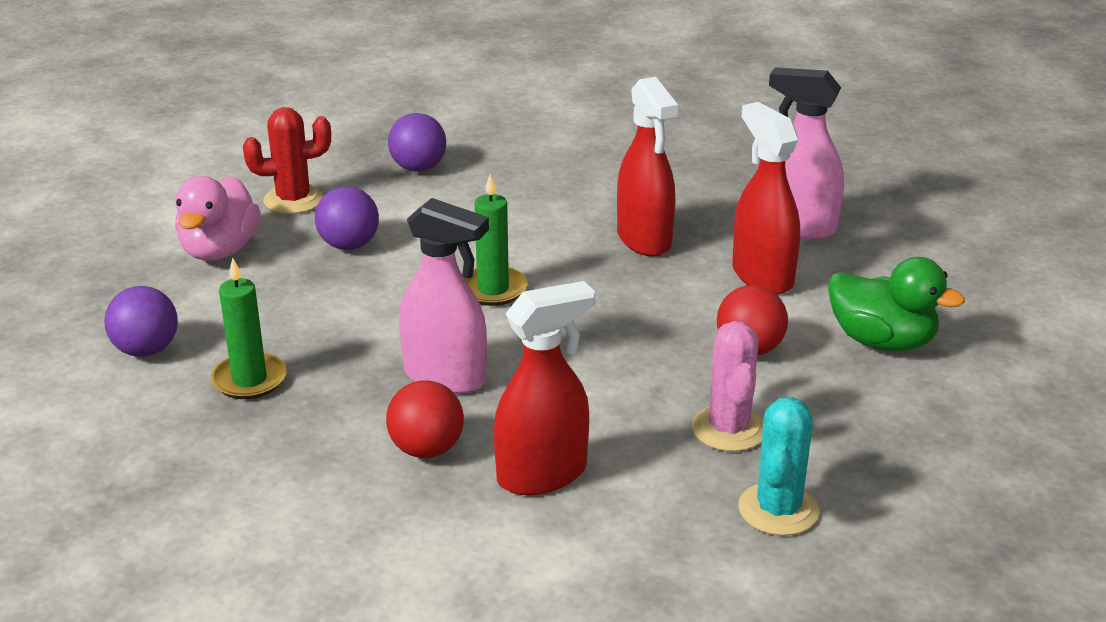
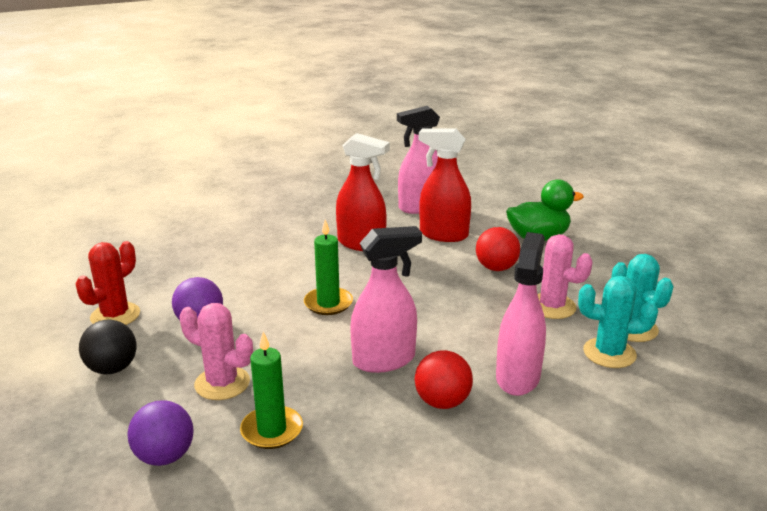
camera: 45 degrees left, 5 degrees down
(220, 250) = (112, 368): pink duck -> black ball
(277, 314) = (222, 383): none -> pink cactus
(418, 168) = (171, 263): purple ball -> none
(542, 474) = (518, 377): red spray bottle -> pink spray bottle
(692, 516) = (609, 353): none -> turquoise cactus

